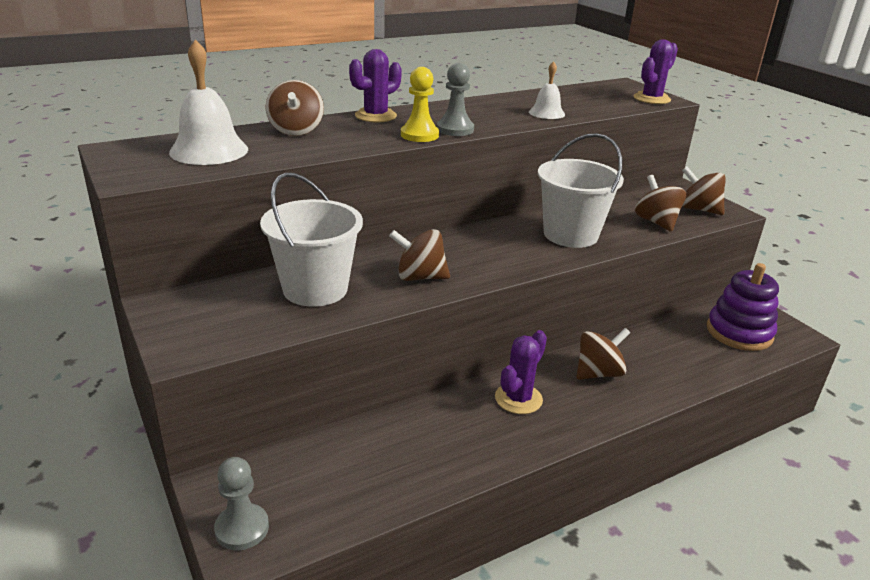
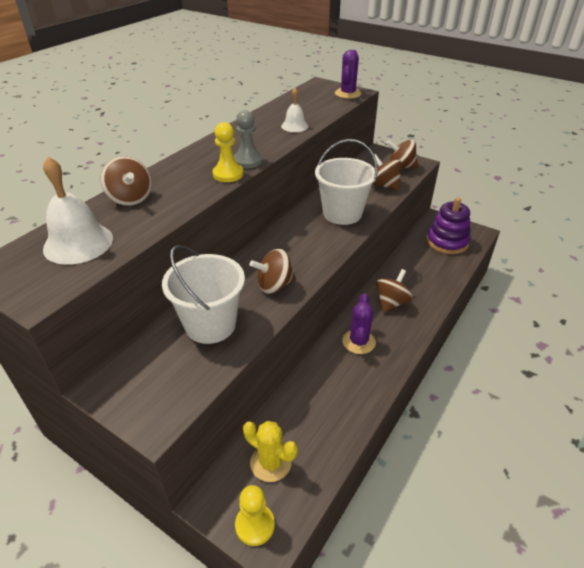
camera: 25 degrees left, 10 degrees up
(242, 528) = (255, 525): grey pawn -> yellow pawn
(309, 477) = (270, 463): none -> yellow cactus
(375, 116) = (178, 164): purple cactus -> none

